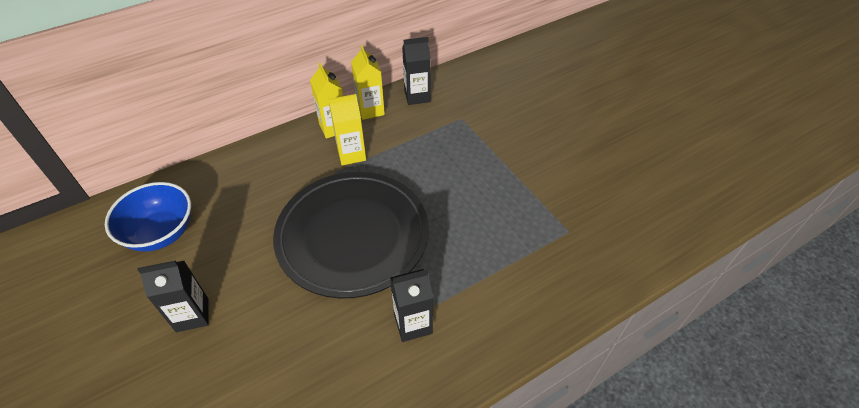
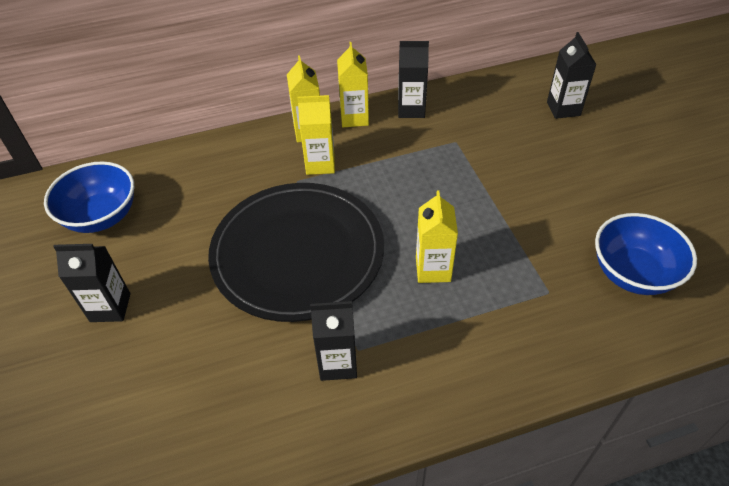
camera: 15 degrees right, 0 degrees up
(471, 229) = (433, 269): none -> yellow carton
(540, 79) = (563, 109): none -> black carton
(628, 204) = (633, 273): none -> blue bowl

